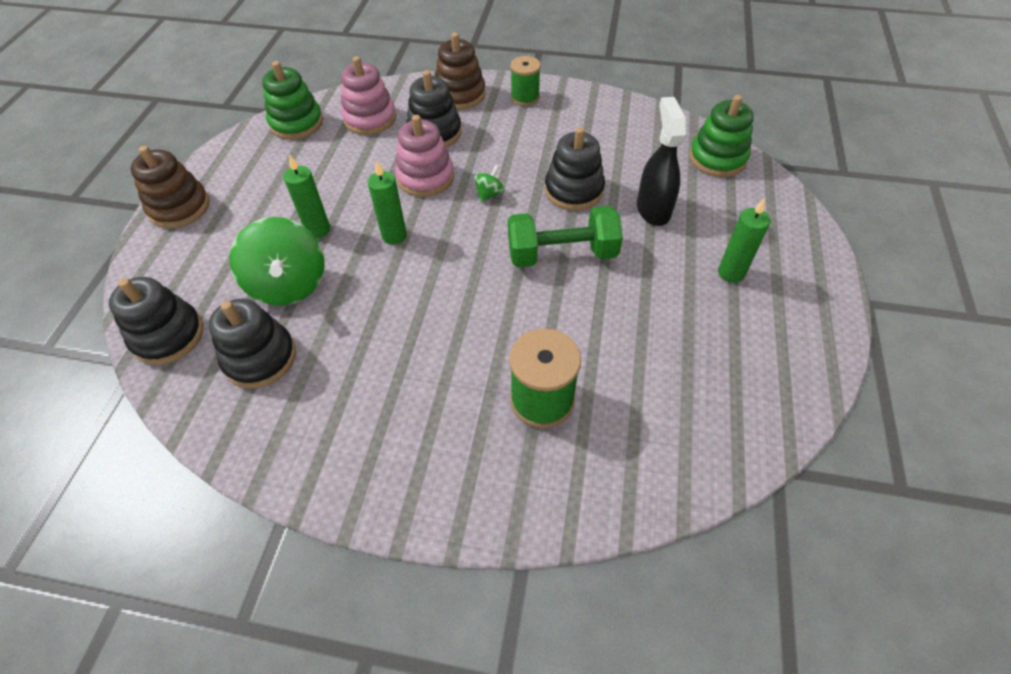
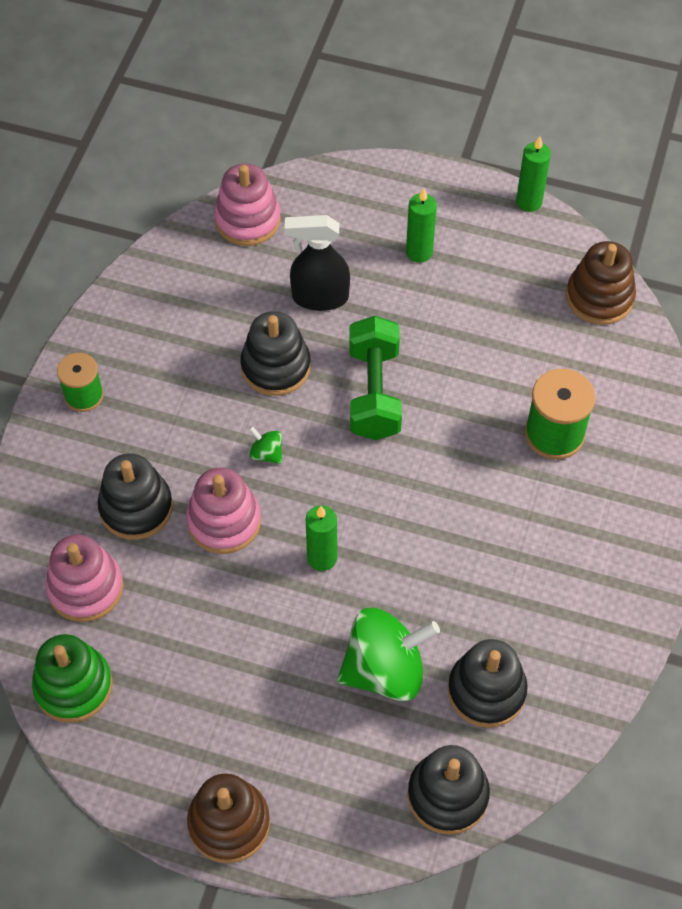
camera: 85 degrees left, 5 degrees up
(318, 230) = (299, 644): green candle -> green candle (529, 202)
(460, 95) = (57, 472): brown stacking toy -> brown stacking toy (599, 297)
(717, 158) = (247, 220): green stacking toy -> pink stacking toy

